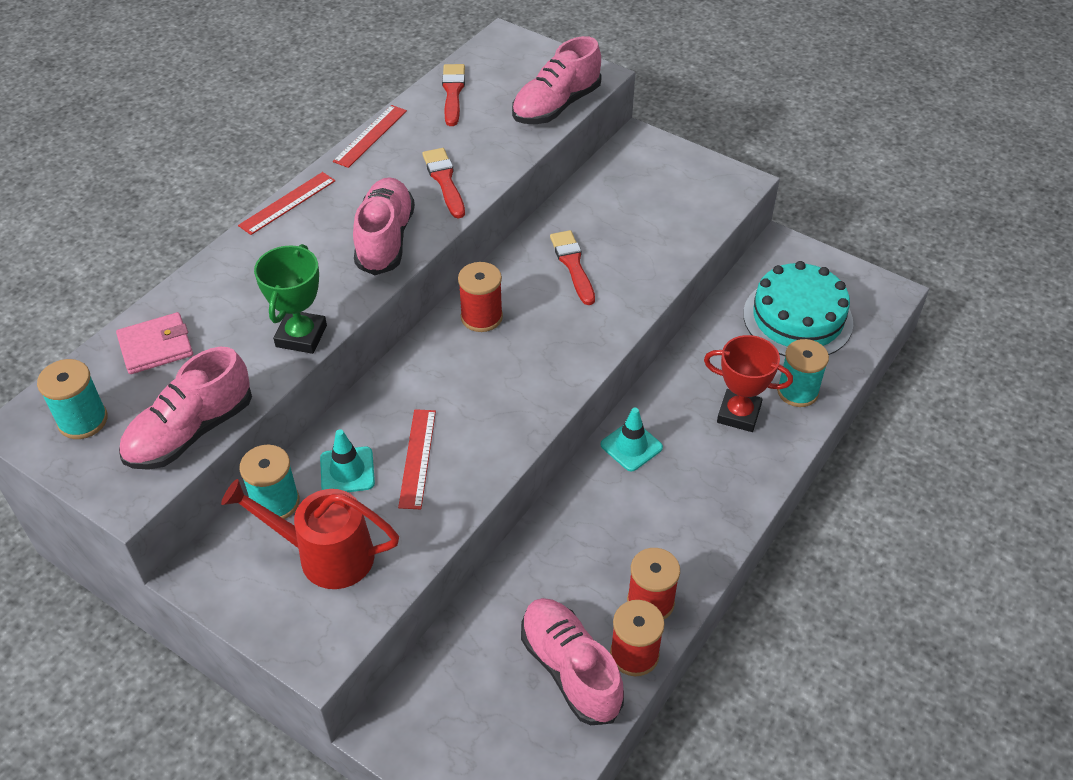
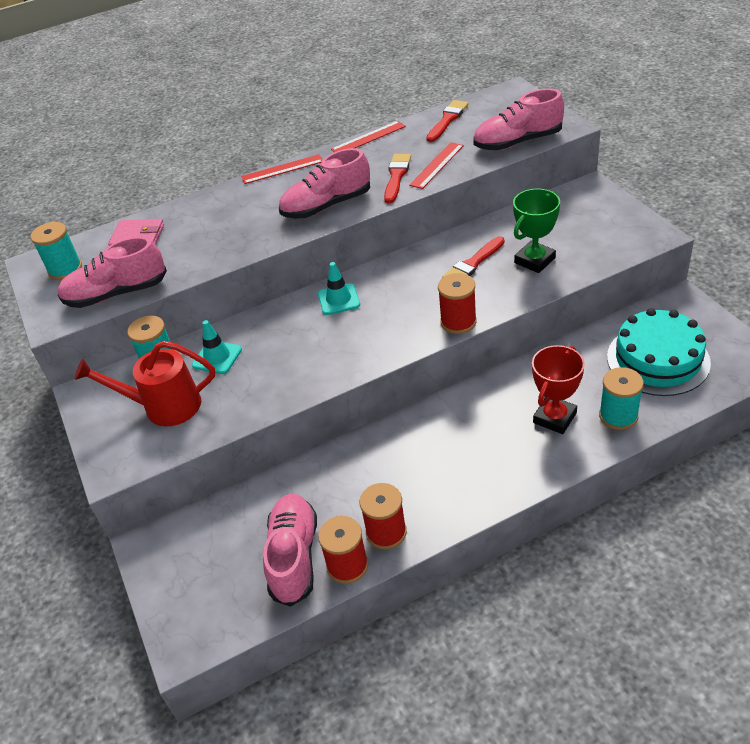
camera: 35 degrees right, 5 degrees down
(301, 336) = (226, 253): green trophy -> green trophy (534, 260)
(325, 555) = (164, 406): red watering can -> red watering can turned 45 degrees counterclockwise
(385, 239) = (326, 206): pink shoe -> pink shoe turned 150 degrees counterclockwise
(417, 458) = (267, 363): red ruler -> red ruler (436, 165)
(481, 317) = (380, 282): red spool -> red spool (458, 322)
(572, 265) = (473, 263): red brush -> red brush turned 150 degrees counterclockwise
(631, 446) = (451, 414): turquoise traffic cone -> turquoise traffic cone (339, 299)
(738, 414) = (554, 418): red trophy -> red trophy turned 75 degrees clockwise

